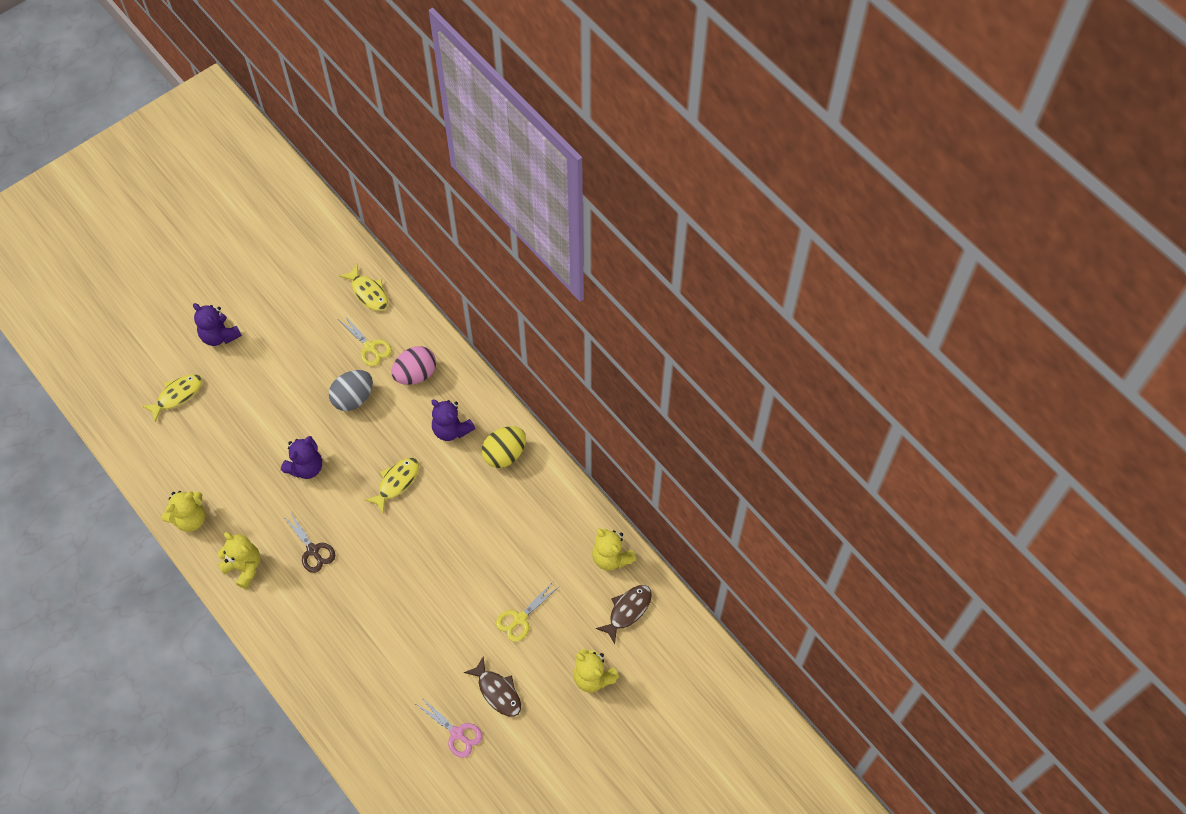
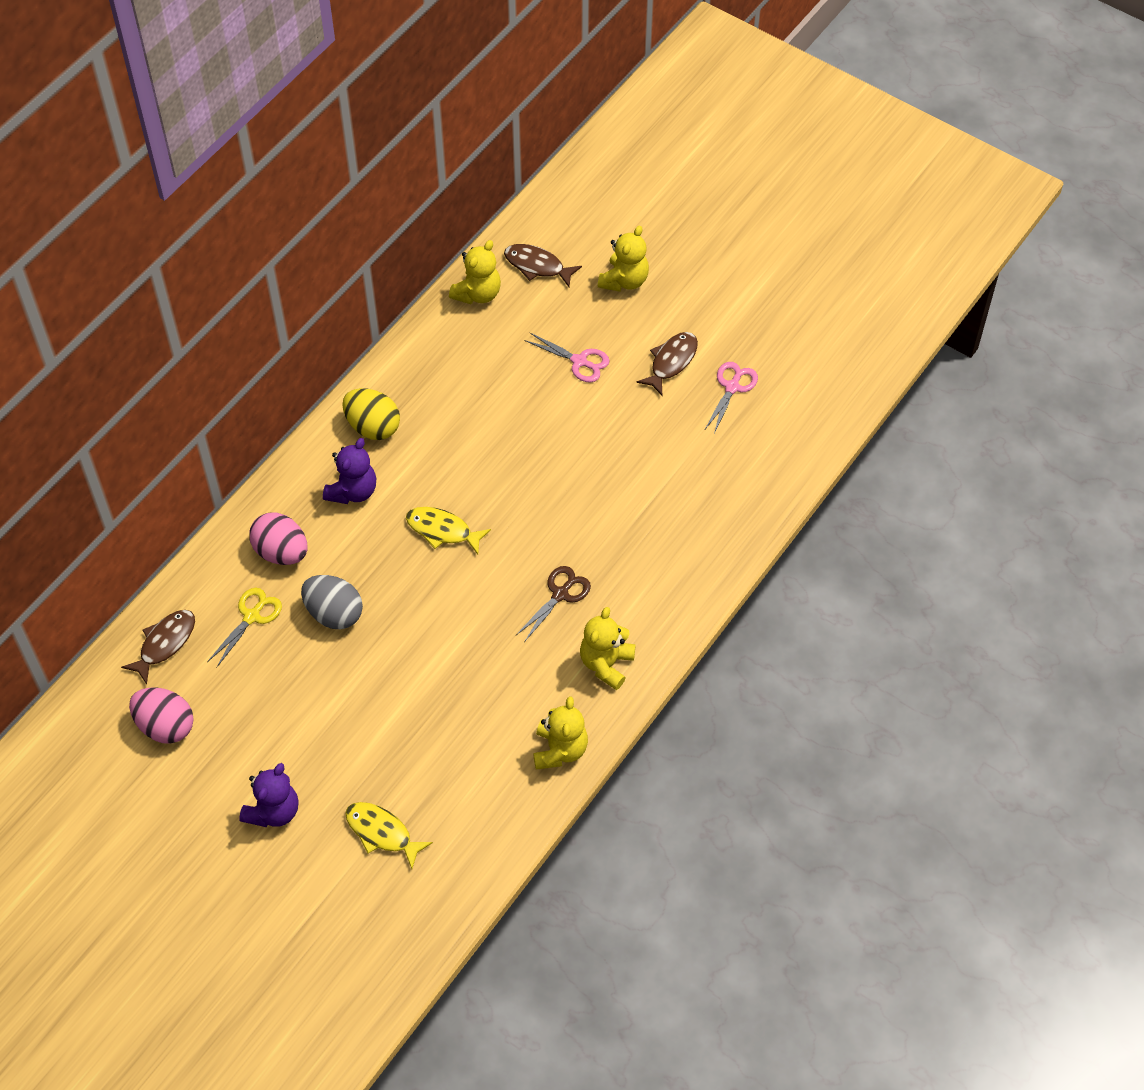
camera: 105 degrees left, 5 degrees down
(190, 519) = (560, 750): yellow teddy bear -> yellow teddy bear turned 60 degrees clockwise
(306, 284) = (165, 726): none -> pink egg
(306, 467) = (449, 637): purple teddy bear -> none
(368, 292) = (165, 643): yellow fish -> brown fish
(520, 619) = (579, 361): yellow scissors -> pink scissors

